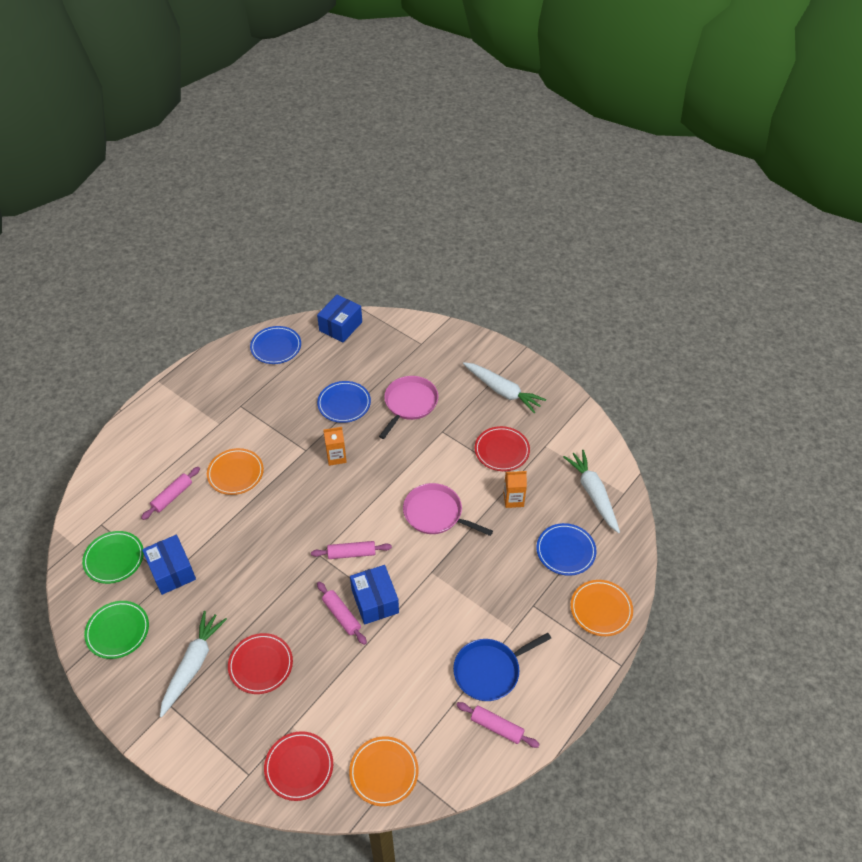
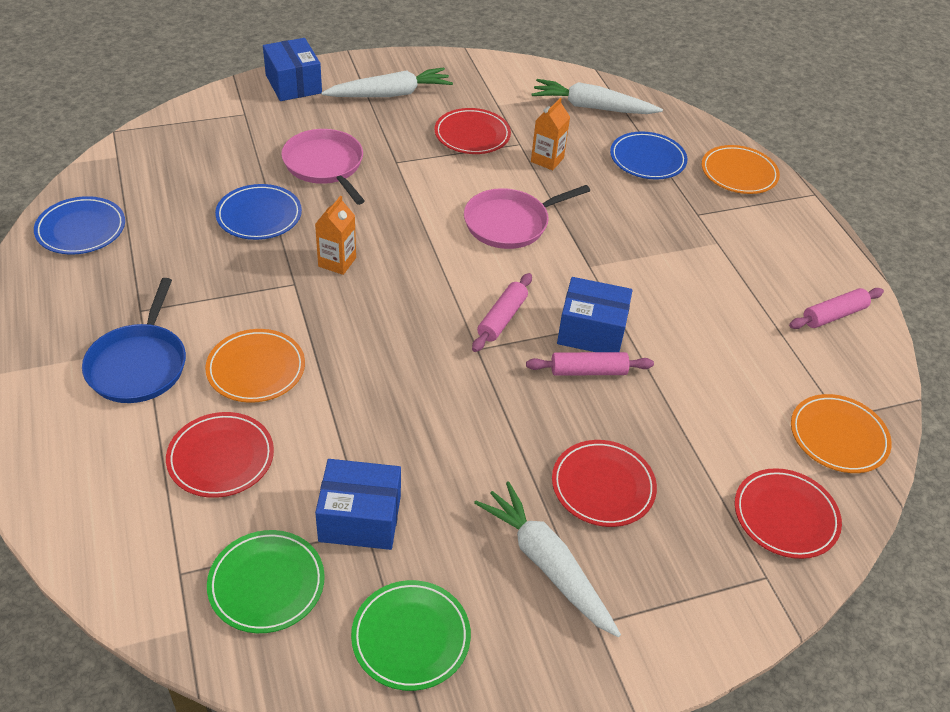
camera: 60 degrees left, 5 degrees down
(172, 496) = (221, 458): pink rolling pin -> red plate
(340, 326) = (127, 159): blue box -> blue box (293, 84)
(490, 671) = (758, 285): blue pan -> blue pan (139, 364)

